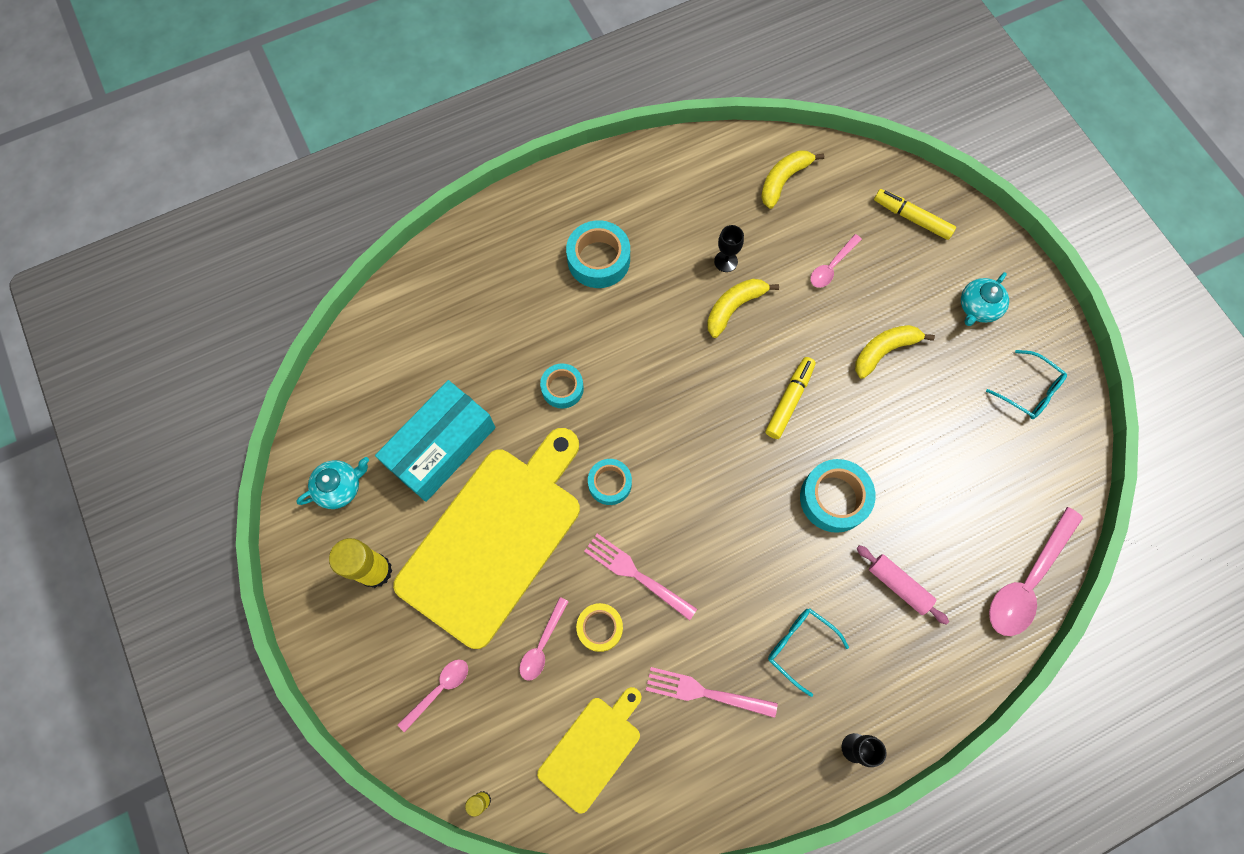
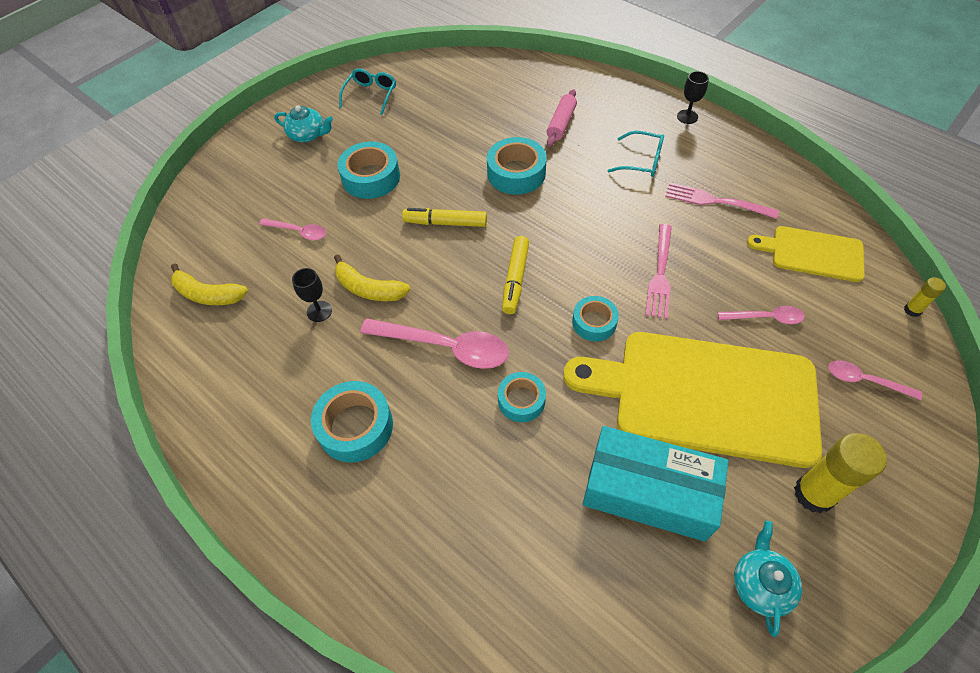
camera: 110 degrees left, 15 degrees down
(340, 487) = (760, 584): turquoise teapot -> turquoise teapot turned 60 degrees clockwise
(600, 628) = (721, 283): yellow tape -> none
(705, 692) = (715, 201): pink fork -> pink fork turned 120 degrees clockwise
(799, 646) = (642, 161): turquoise glasses -> turquoise glasses turned 90 degrees counterclockwise
(884, 351) = (371, 177): yellow banana -> turquoise tape
(912, 218) = (230, 193): yellow marker -> yellow marker (515, 279)
(1027, 580) = (516, 68): pink spoon -> pink spoon (445, 347)

